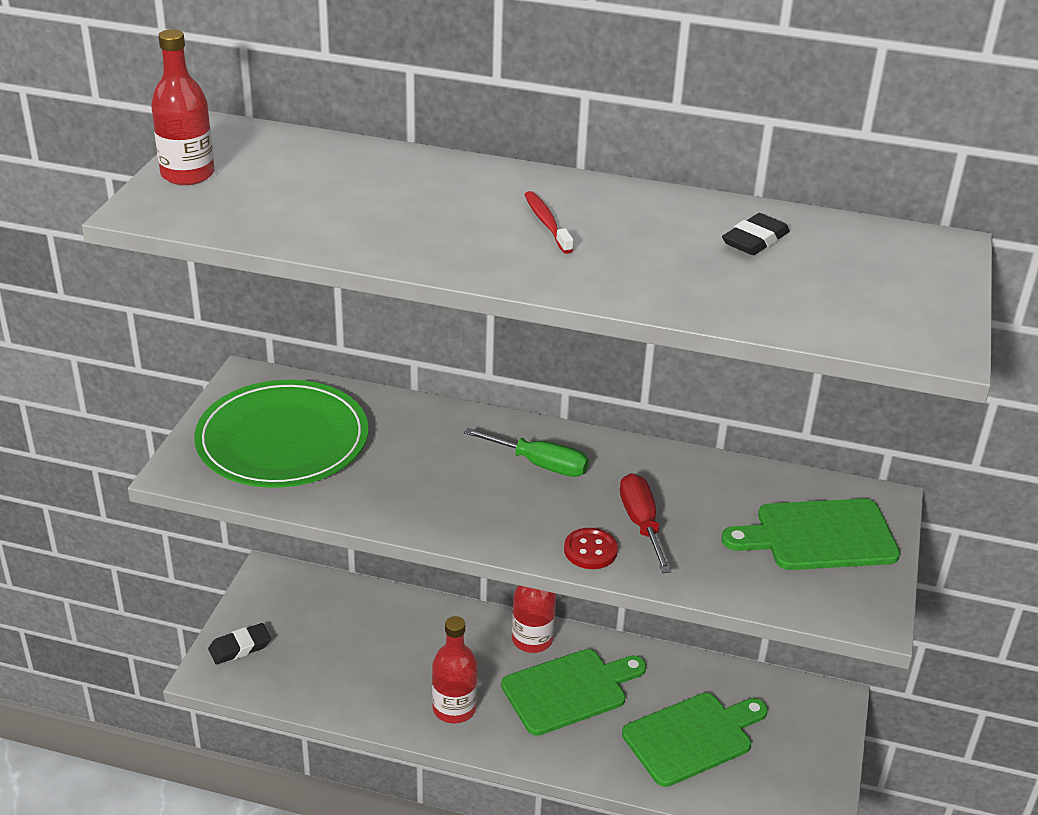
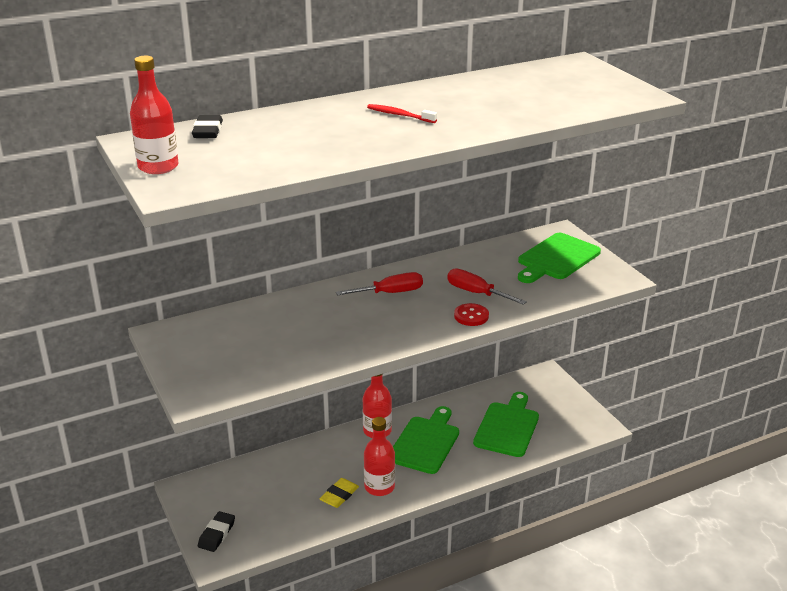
camera: 40 degrees left, 5 degrees down
(282, 440) = (232, 351): green plate -> none
(402, 689) = (339, 495): none -> yellow eraser
(540, 464) = (390, 293): green screwdriver -> red screwdriver
(755, 240) = (503, 87): black eraser -> black eraser (208, 131)

